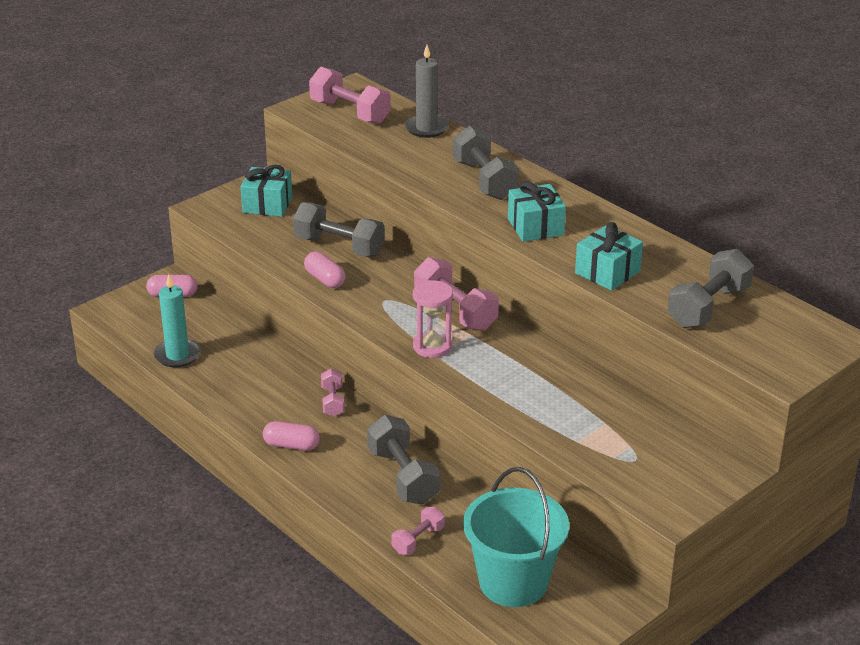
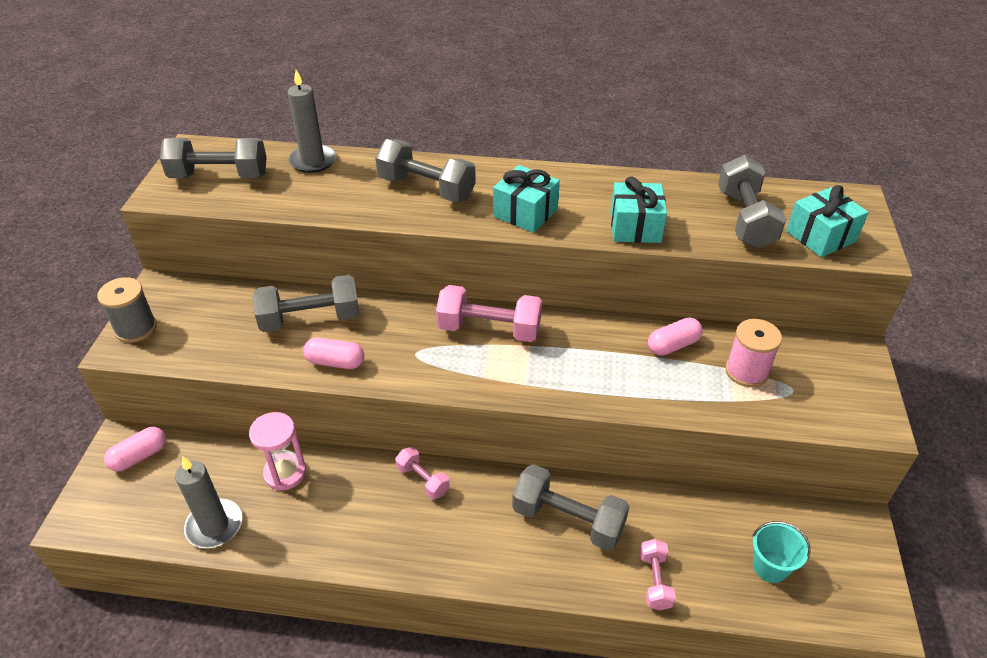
camera: 40 degrees left, 10 degrees up
(177, 355) = (214, 526): turquoise candle -> grey candle
(224, 200) = (136, 328): none -> grey spool
(267, 204) = (189, 310): turquoise gift -> turquoise gift (820, 236)
(291, 445) = (437, 556): pink capsule -> pink capsule (673, 345)
(350, 112) = (219, 176): pink dumbbell -> grey dumbbell
(432, 346) = (512, 377): pink hourglass -> pink hourglass (285, 473)
(513, 582) = (770, 566): turquoise bucket -> turquoise bucket, size x0.48
(616, 431) = (746, 371): none -> pink spool

